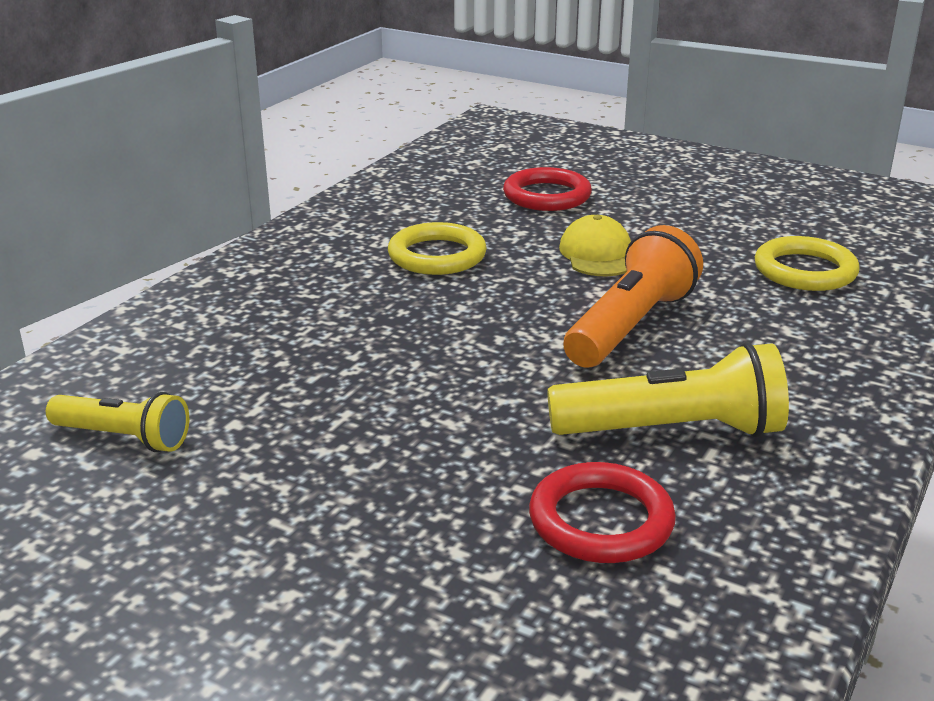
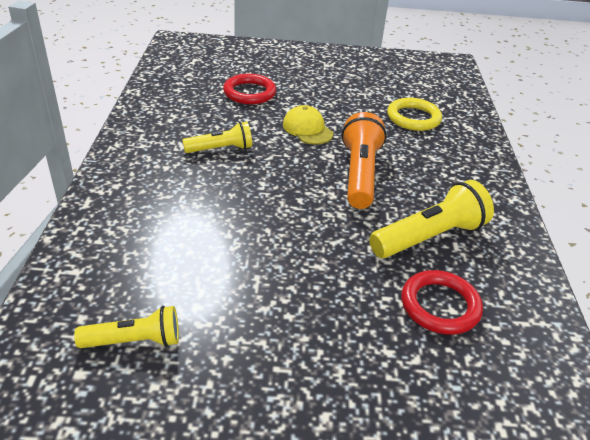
camera: 30 degrees left, 10 degrees up
(437, 256) = (220, 149): yellow ring -> yellow flashlight

